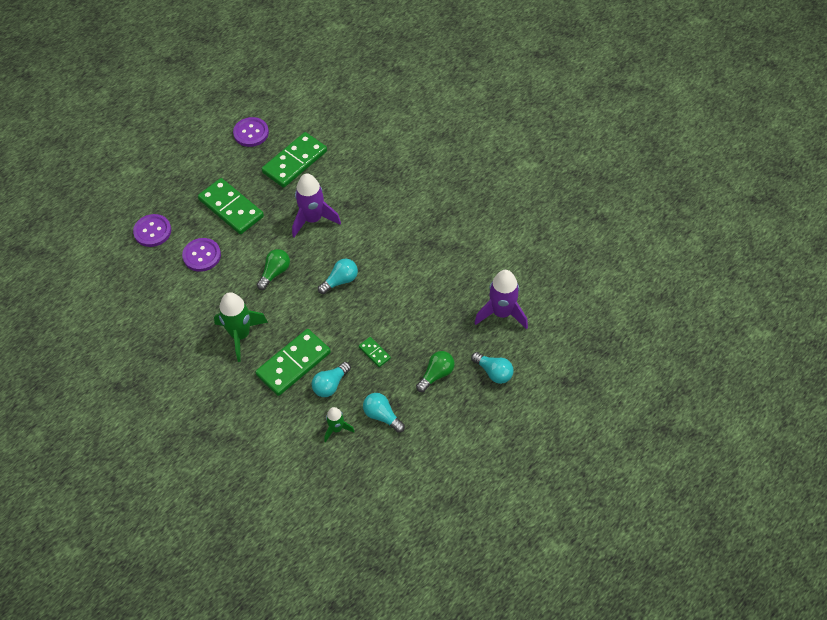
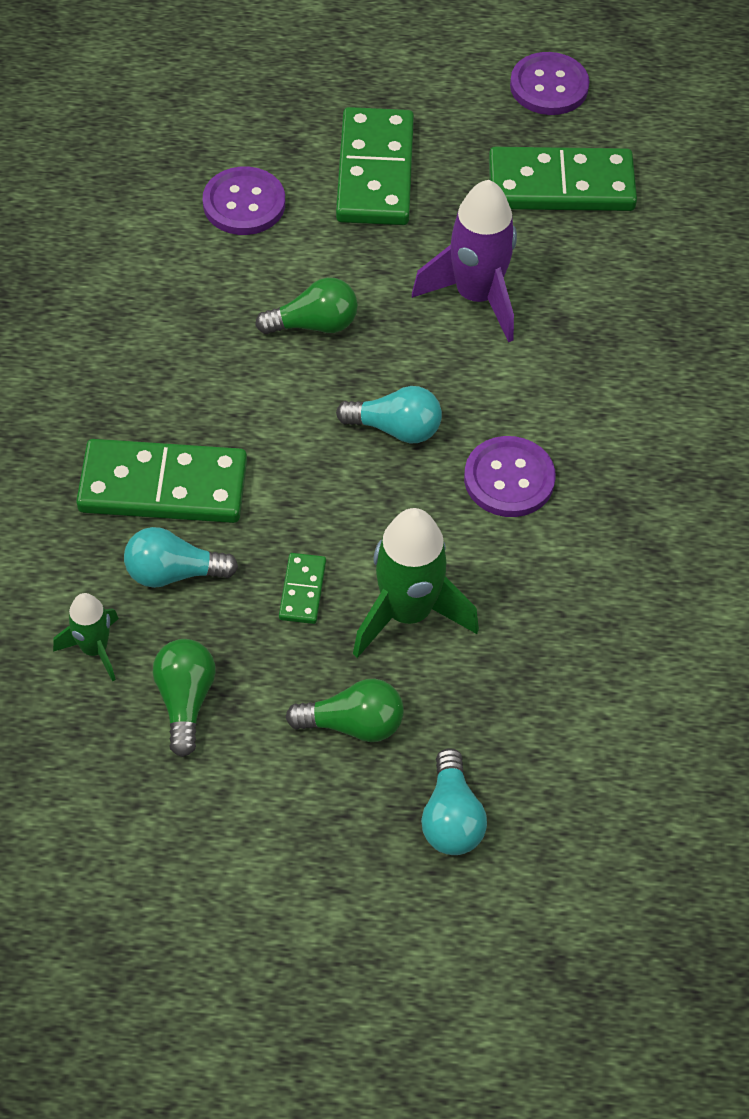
camera: 45 degrees right, 0 degrees up
(152, 231) = (222, 108): purple button -> purple button (509, 479)
(240, 335) = (146, 370): green rocket -> green rocket (408, 613)
(382, 416) = (185, 700): turquoise light bulb -> green light bulb
(501, 313) = (593, 734): purple rocket -> none

